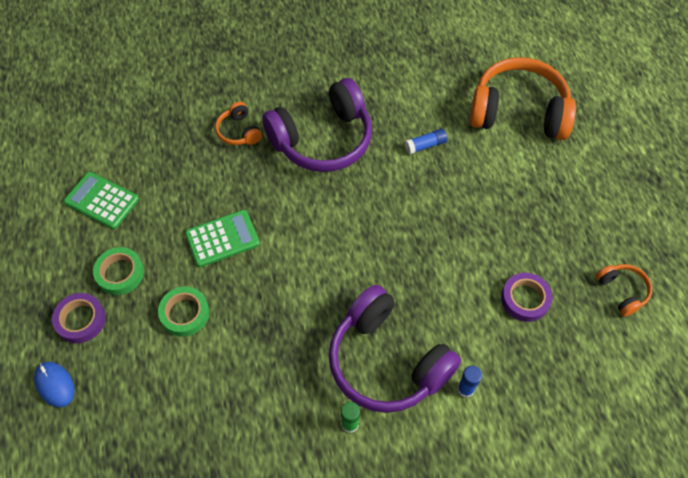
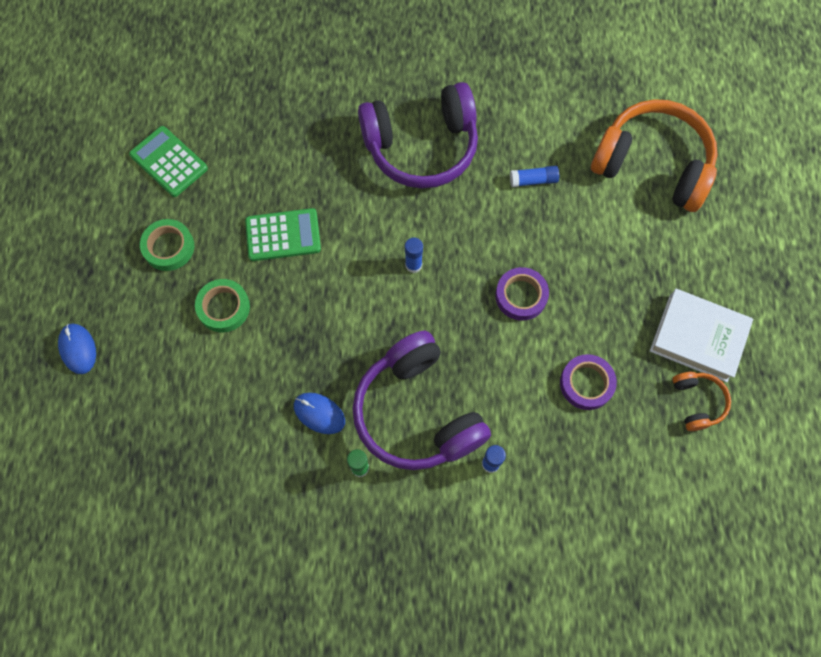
camera: 15 degrees right, 10 degrees up
(81, 320) = (118, 288): purple tape -> purple tape (521, 296)
(239, 131) = (333, 116): orange headphones -> none
(298, 385) = (319, 413): none -> blue mouse
(345, 237) = (413, 265): none -> blue glue stick
(603, 239) = (697, 338): none -> white book

